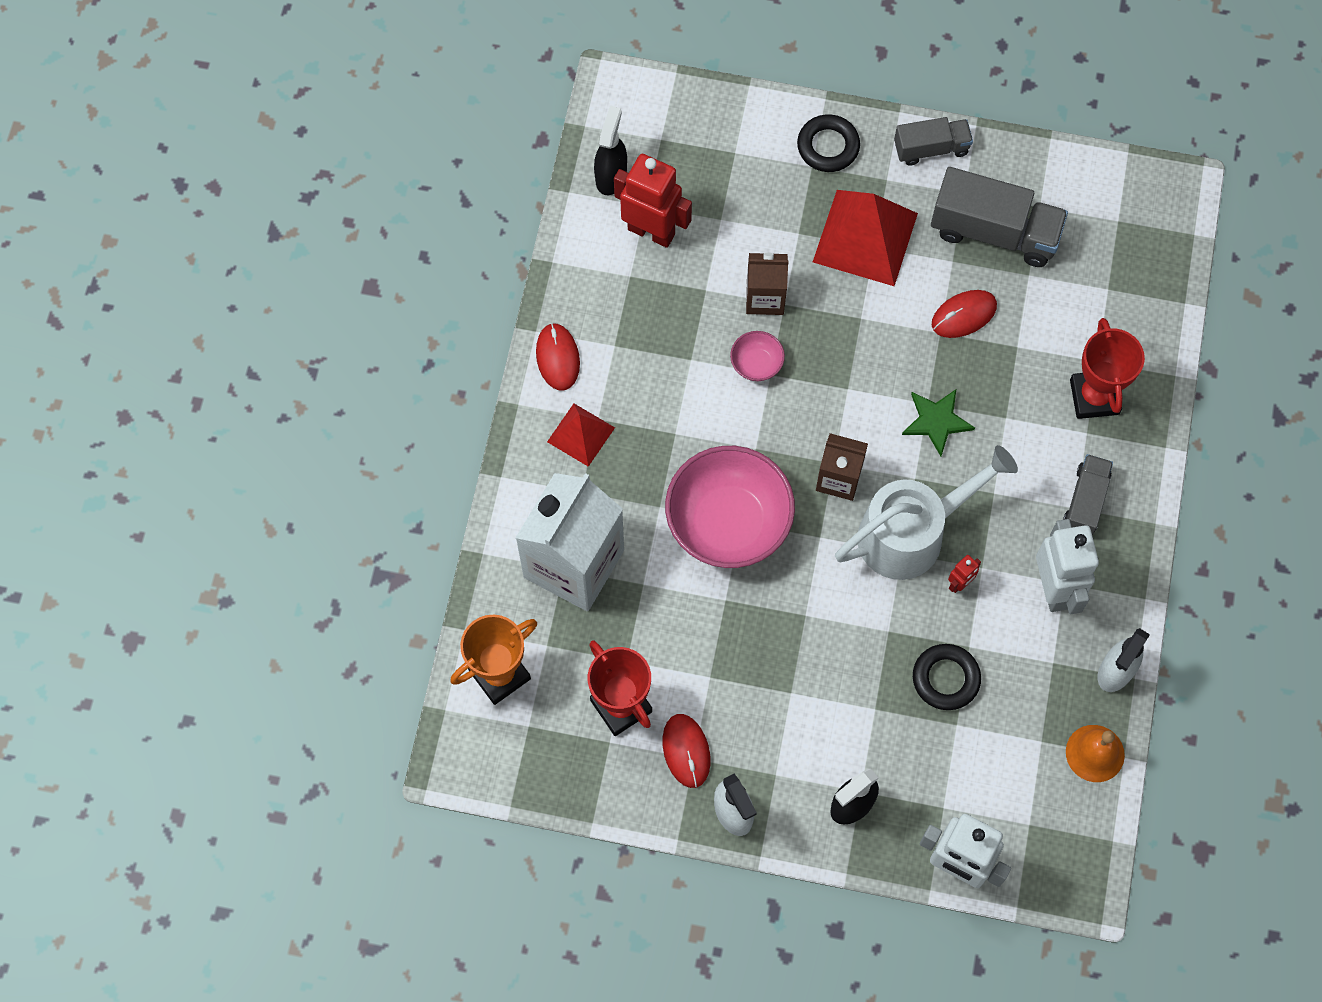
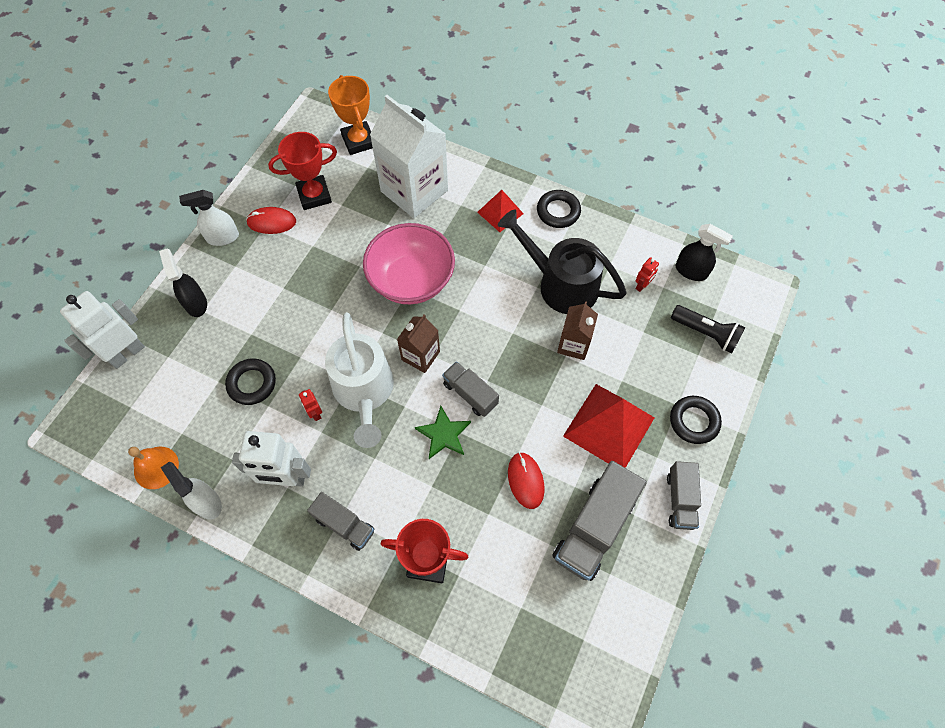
camera: 105 degrees right, 5 degrees down
(557, 358) = (558, 211): red mouse -> black ring
(651, 231) = (642, 286): red robot -> red robot, size x0.45
(677, 331) = (560, 283): none -> black watering can
(701, 148) = (705, 333): none -> black flashlight
(756, 364) = (522, 326): pink bowl -> none
(873, 404) = (470, 394): none -> grey truck

